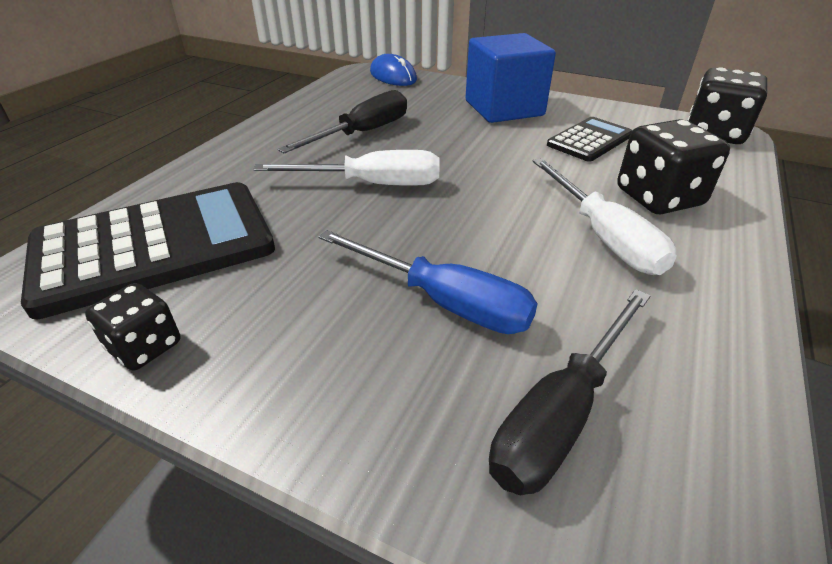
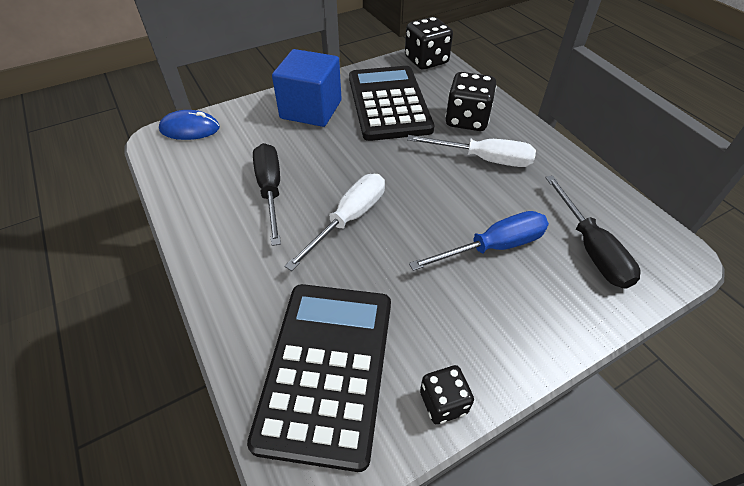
camera: 55 degrees left, 10 degrees up
(589, 140) = (388, 103): black calculator -> black calculator, size x1.91

